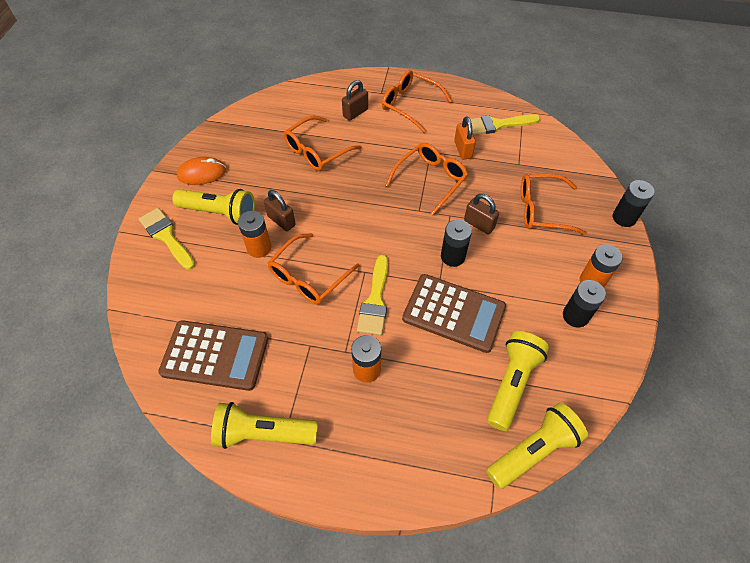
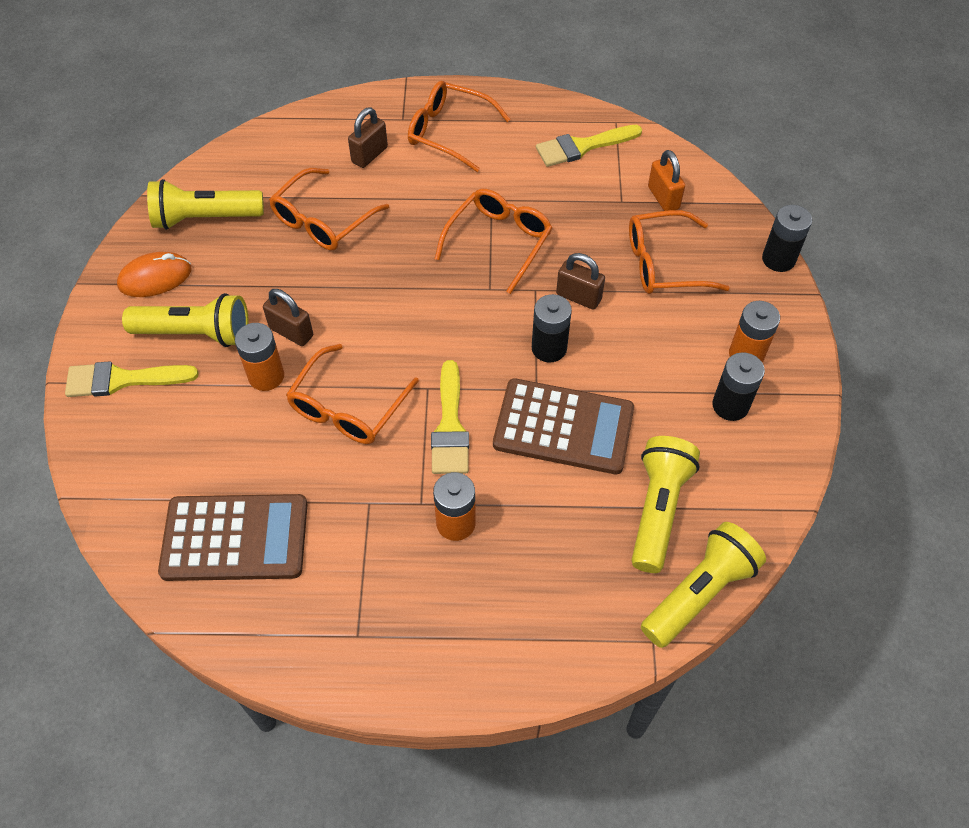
camera: 10 degrees left, 0 degrees up
(166, 236) = (123, 379): yellow brush -> yellow brush turned 45 degrees counterclockwise
(263, 433) = (328, 632): yellow flashlight -> yellow flashlight (205, 218)
(463, 150) = (538, 191): orange padlock -> orange padlock (663, 198)

